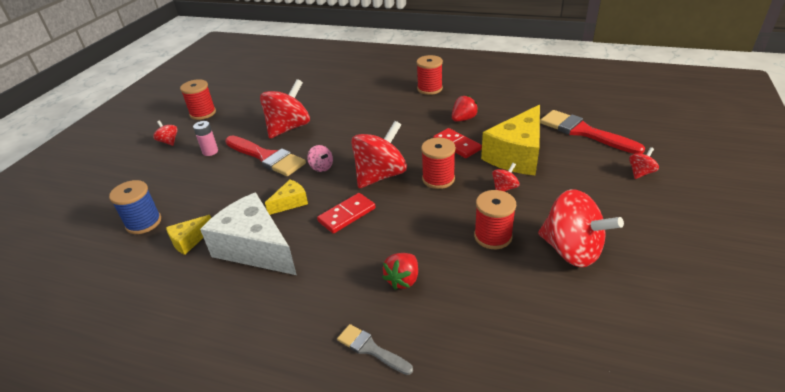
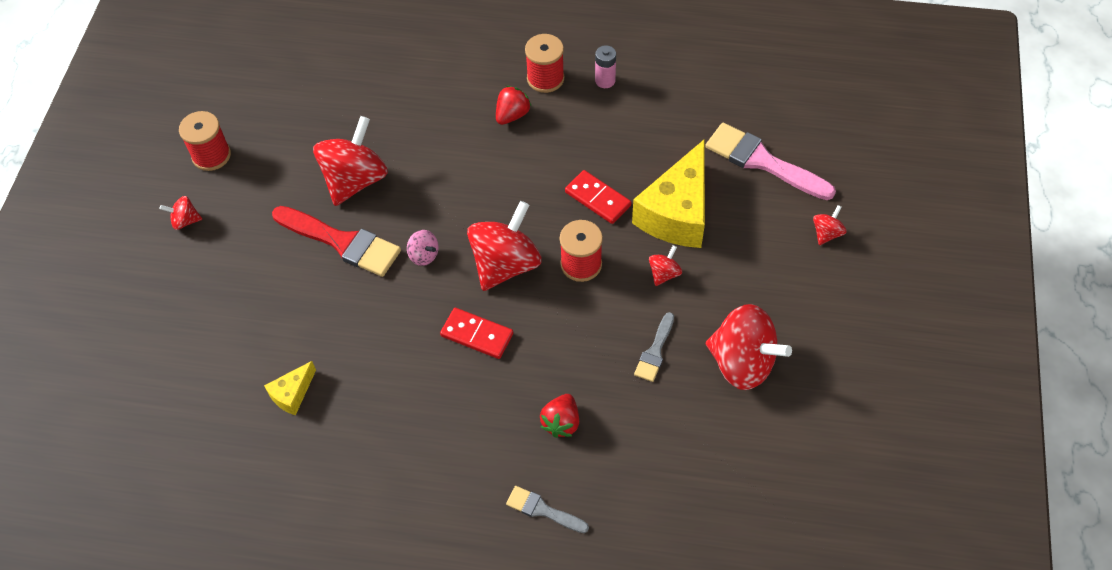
camera: 10 degrees left, 20 degrees up
(143, 223) = (220, 372): blue spool -> none
(169, 141) = (185, 221): red spinning top -> red spinning top turned 45 degrees counterclockwise
(210, 151) = (256, 237): pink battery -> pink battery (605, 80)
(255, 248) = (378, 397): white cheese -> none
(290, 202) = (400, 321): yellow cheese -> none
(347, 215) = (477, 335): red domino -> red domino turned 75 degrees clockwise
(463, 119) = (601, 145): red strawberry -> red strawberry (512, 115)
(493, 236) = (655, 351): red spool -> grey brush
(584, 132) = (762, 161): red brush -> pink brush

